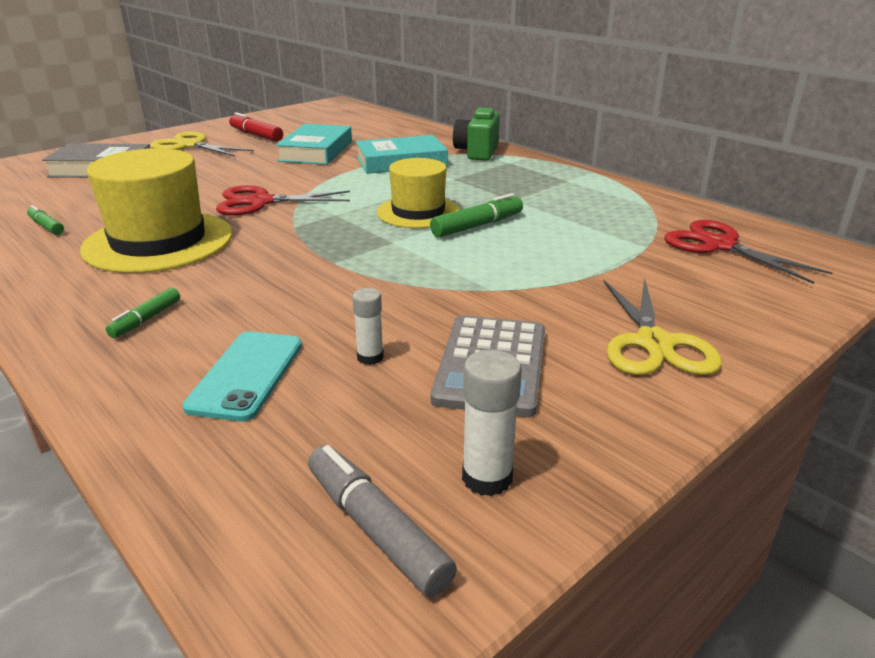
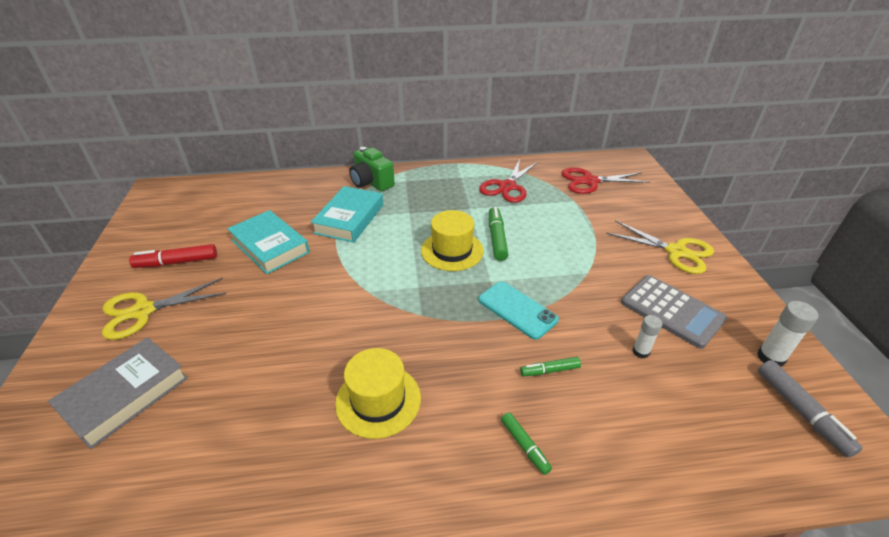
camera: 55 degrees left, 10 degrees up
(46, 226) = (257, 477): green marker -> green marker (549, 370)
(159, 241) = (378, 400): yellow hat -> yellow hat, size x0.64
(247, 375) = (635, 413): turquoise phone -> turquoise phone (517, 309)
(260, 202) = (352, 315): red scissors -> red scissors (507, 186)
(376, 528) = (801, 412): grey marker -> grey marker turned 105 degrees counterclockwise

